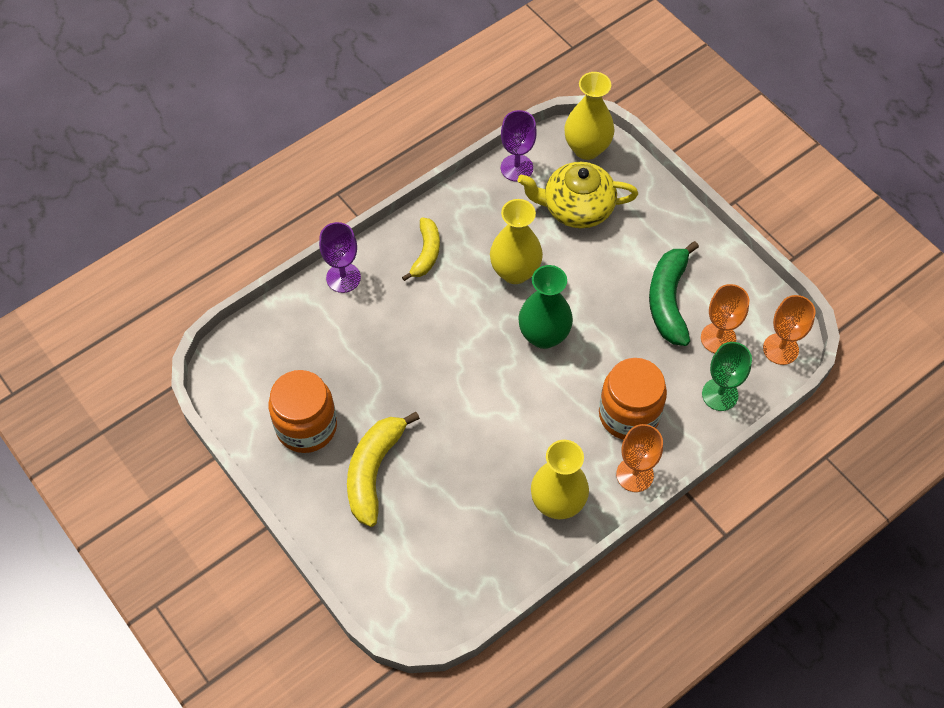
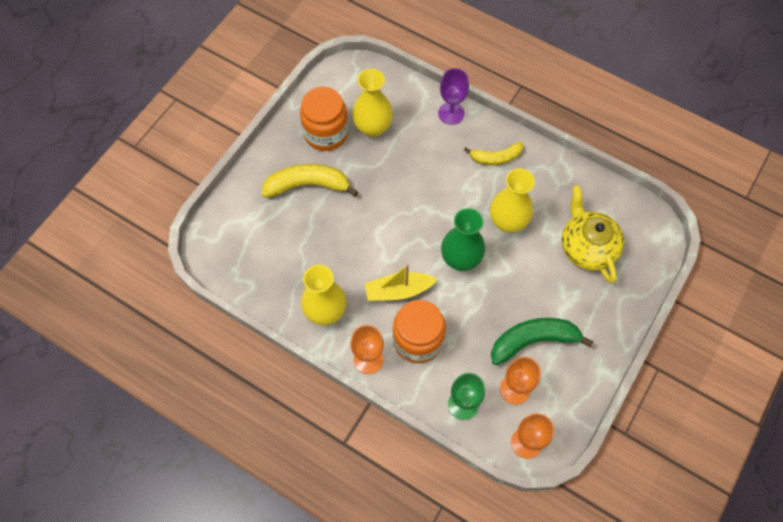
camera: 70 degrees right, 5 degrees up
(516, 168) = (603, 193): purple goblet -> none
(559, 414) = (398, 290): none -> yellow boat
(586, 148) = (648, 237): yellow vase -> yellow vase (373, 128)

